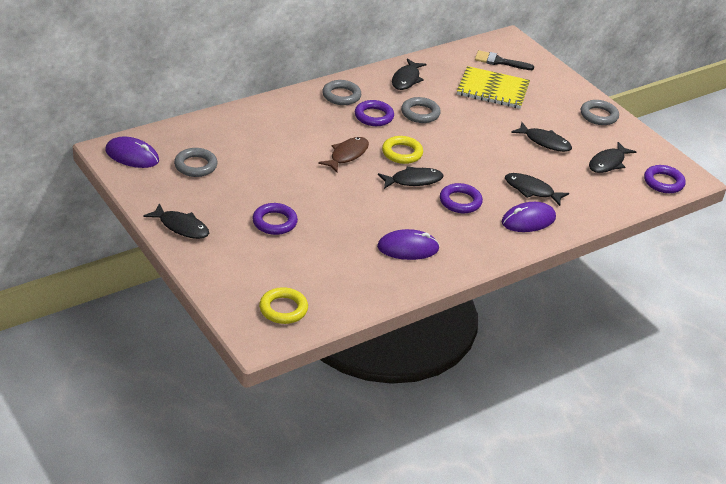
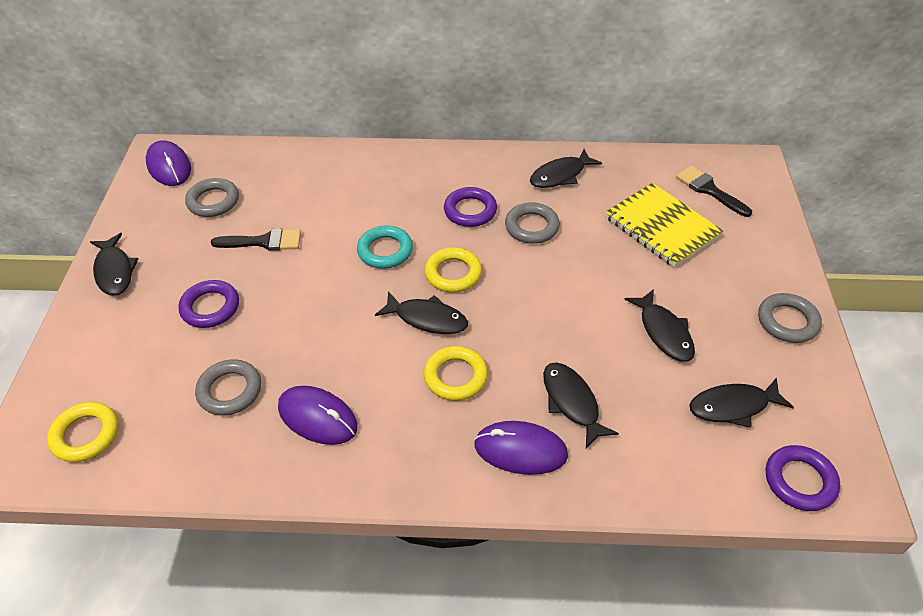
camera: 40 degrees right, 10 degrees up
(262, 176) = (264, 242): none -> black brush
(341, 96) = (460, 171): grey ring -> grey ring (230, 390)
(347, 155) = (385, 251): brown fish -> turquoise ring
(460, 201) = (455, 376): purple ring -> yellow ring

